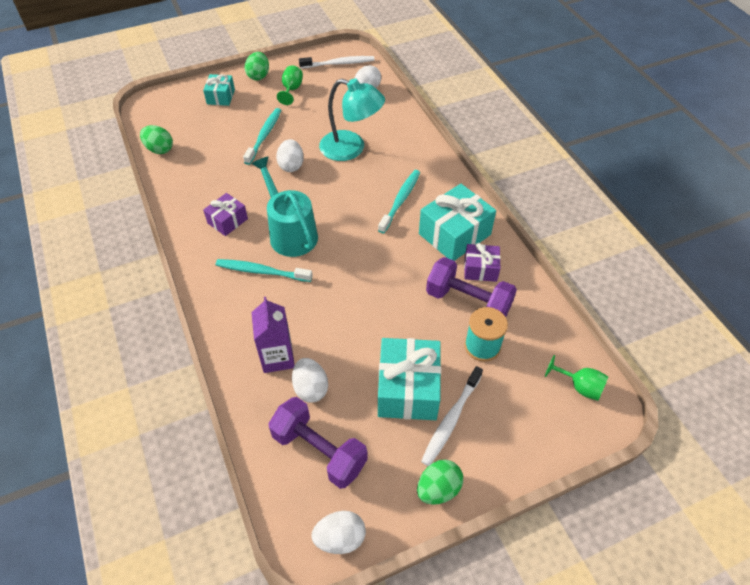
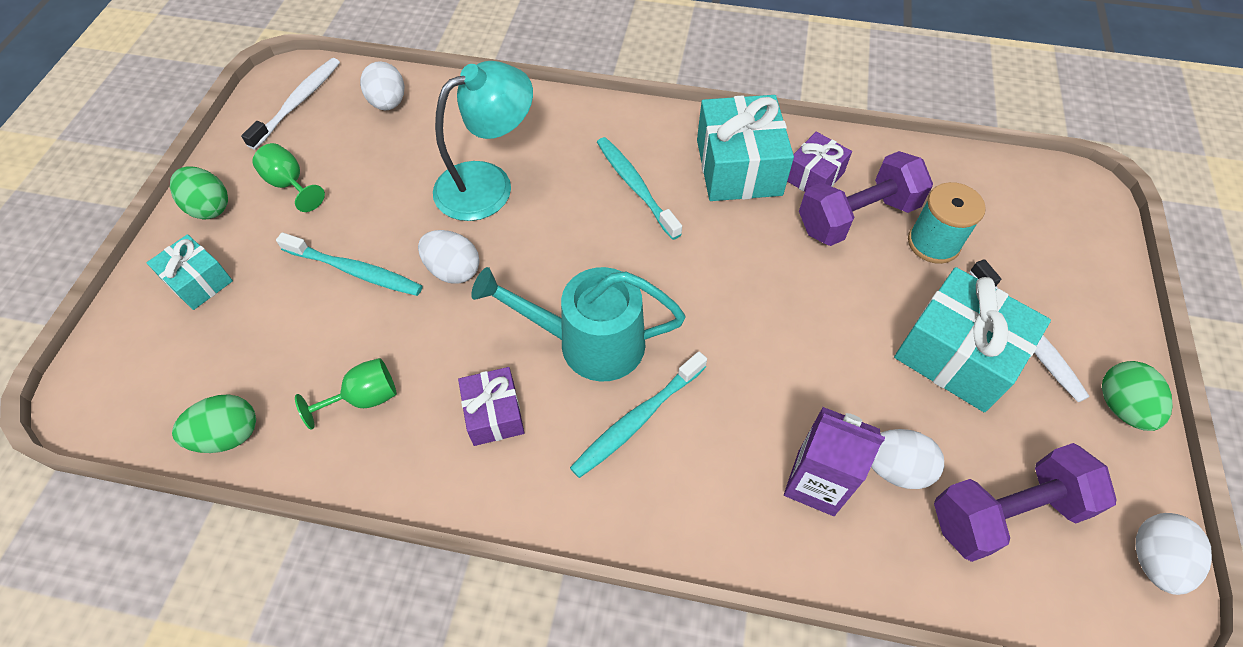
camera: 55 degrees left, 5 degrees up
(264, 136) = (354, 271): turquoise toothbrush -> turquoise toothbrush turned 150 degrees clockwise
(580, 386) = (1039, 192): green goblet -> green goblet (364, 398)

